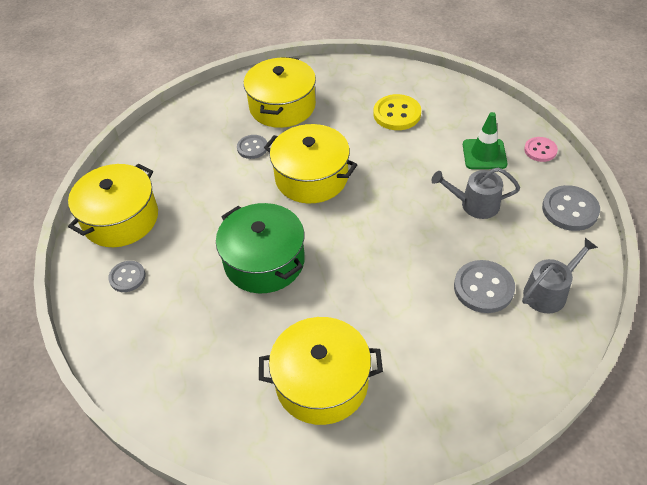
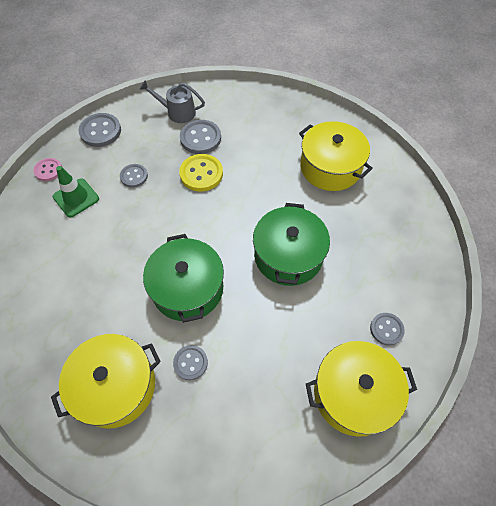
camera: 135 degrees left, 10 degrees up
(311, 177) = (187, 288): yellow pot -> green pot
(397, 114) = (63, 282): yellow button -> yellow button (201, 174)
(475, 204) = (134, 176): grey watering can -> grey button

